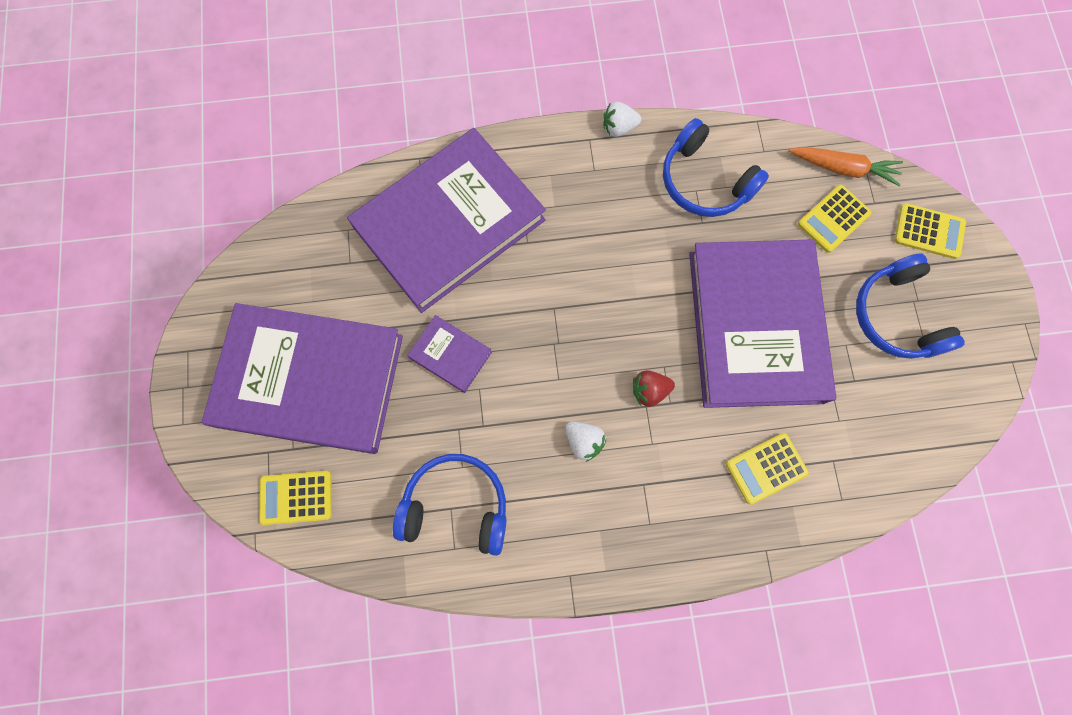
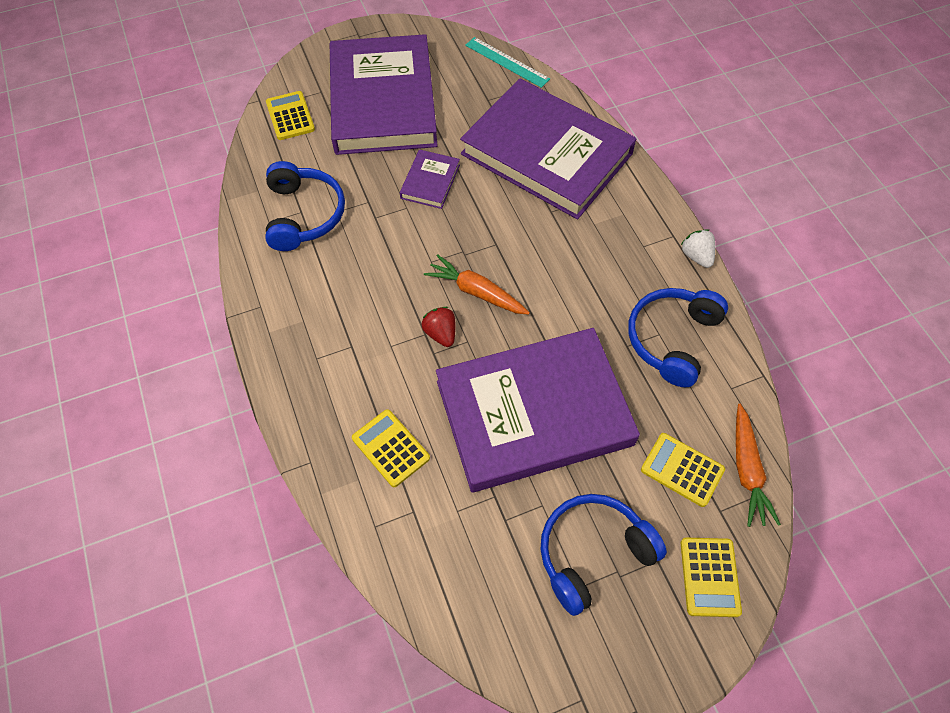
camera: 75 degrees right, 15 degrees down
(298, 226) = (507, 62): none -> turquoise ruler
(584, 441) = (380, 292): white strawberry -> none
(608, 343) = (476, 292): none -> orange carrot

